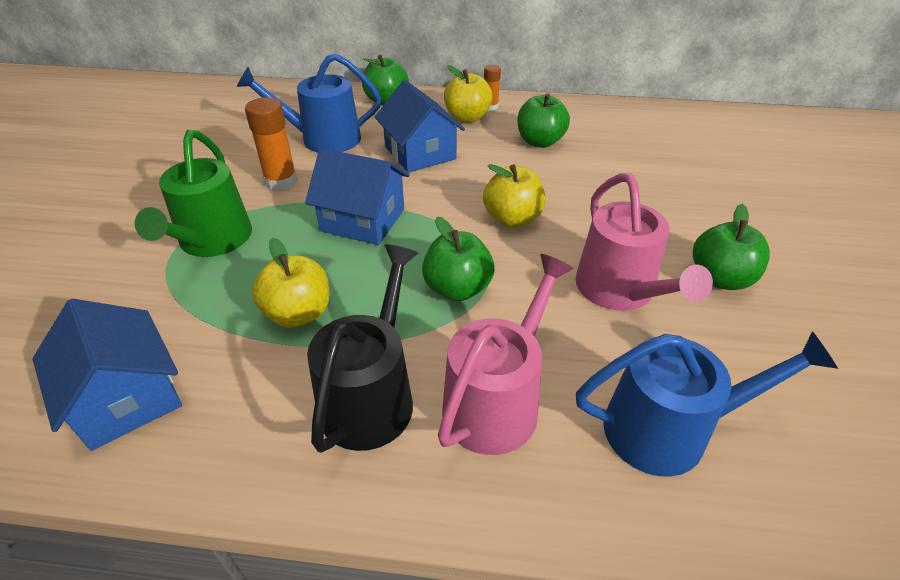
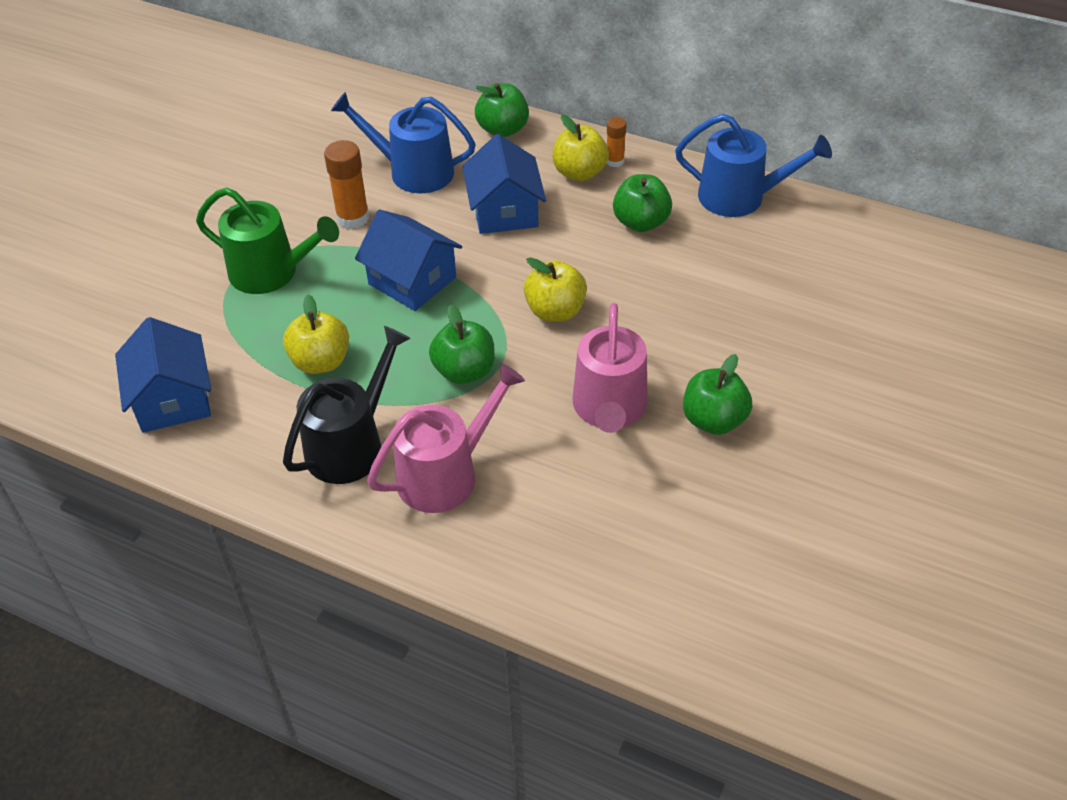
camera: 20 degrees right, 5 degrees up
(212, 240) = (271, 272): green watering can -> green watering can turned 90 degrees counterclockwise
(668, 429) = (566, 530): blue watering can -> blue watering can (740, 197)

